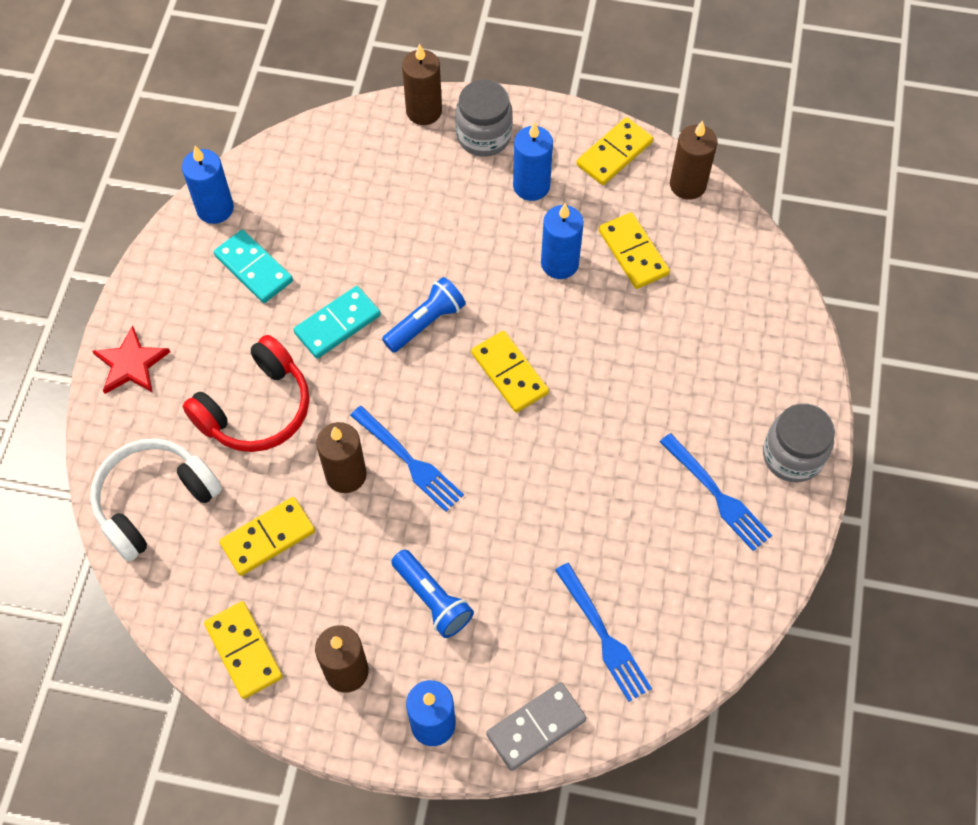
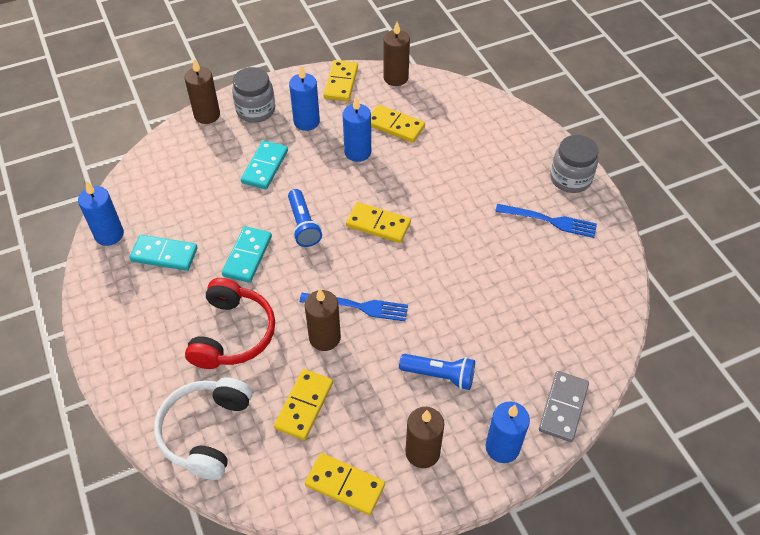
camera: 35 degrees left, 10 degrees down
(131, 364) = (121, 357): red star -> none
(425, 322) = (303, 225): blue flashlight -> blue flashlight turned 150 degrees clockwise
(438, 220) = (265, 167): none -> turquoise domino
(604, 636) = (556, 332): blue fork -> none

